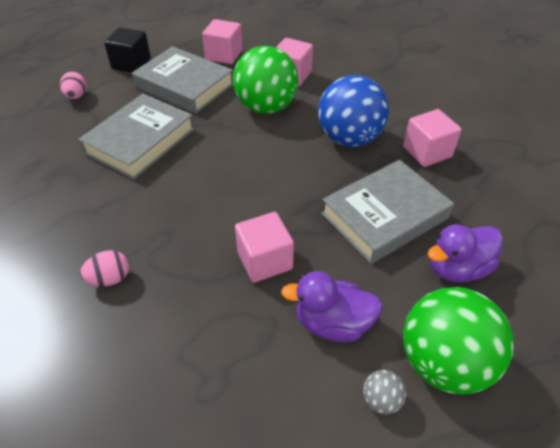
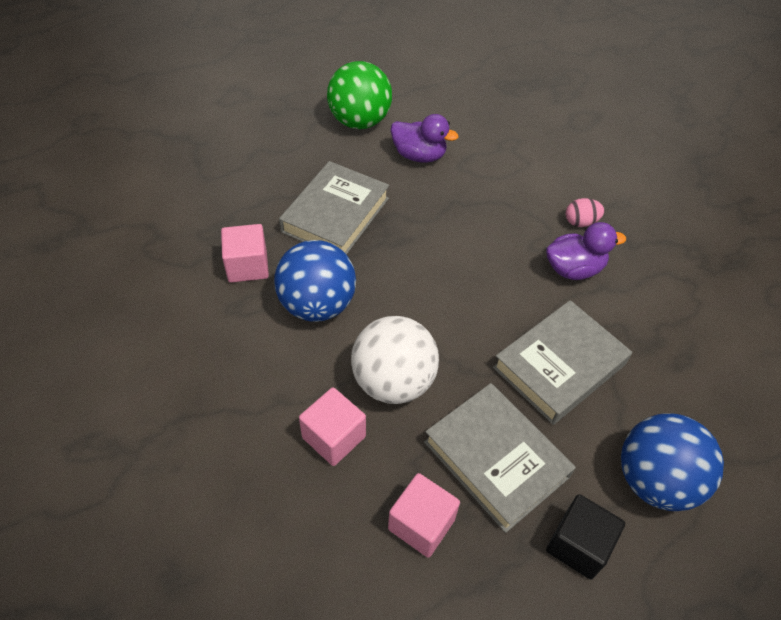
camera: 165 degrees left, 5 degrees up
(76, 96) = (655, 480): pink egg -> blue ball
(264, 260) = (453, 205): pink cube -> none
(266, 107) = (393, 381): green ball -> white ball
(381, 400) = (408, 116): grey ball -> none
(384, 216) = (335, 215): grey book -> grey book turned 45 degrees counterclockwise
(457, 268) = (307, 164): purple duck -> purple duck (574, 269)

